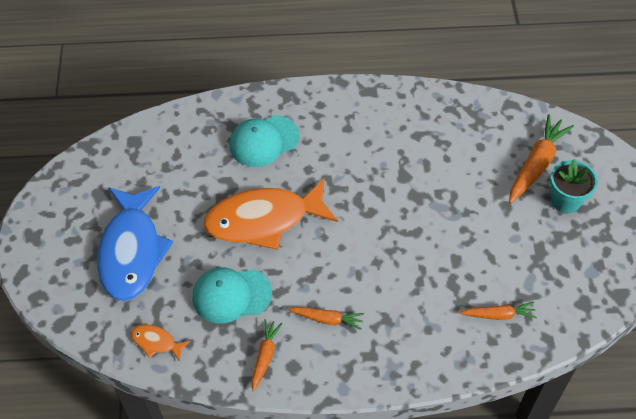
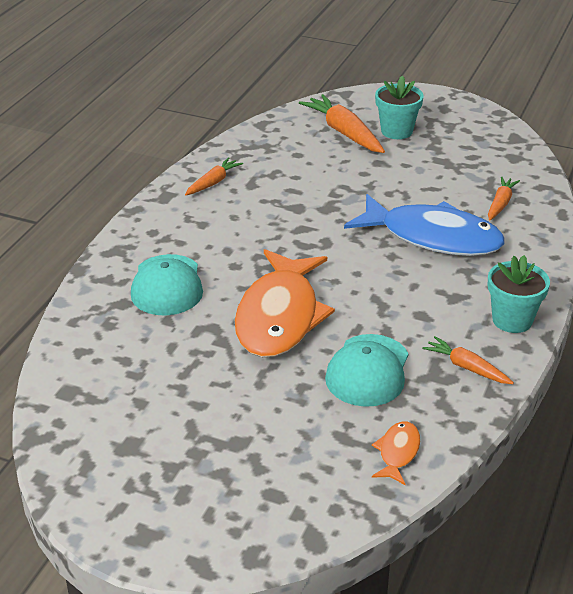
camera: 65 degrees left, 20 degrees down
(131, 251) = (244, 439): blue fish -> blue fish (433, 237)
(156, 342) = (398, 452): orange fish -> orange fish turned 150 degrees clockwise
(327, 319) = (443, 309): orange carrot -> orange carrot (213, 182)
(337, 370) = (512, 320): none -> turquoise flower pot

